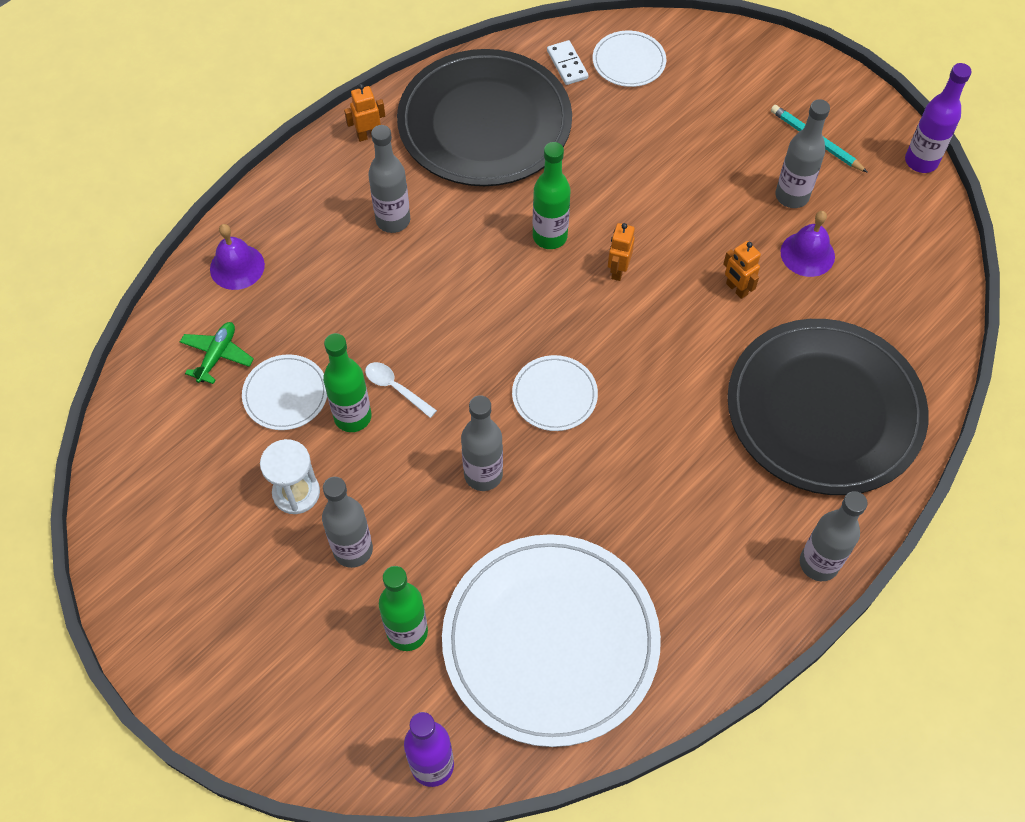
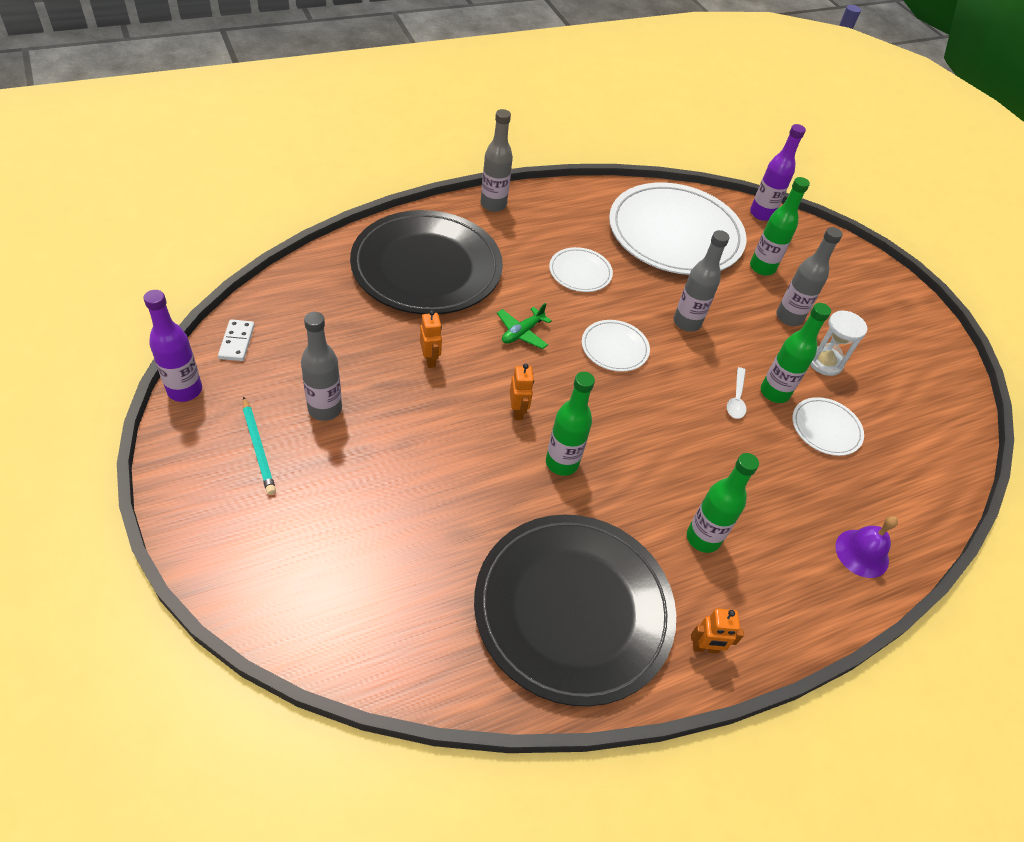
camera: 165 degrees left, 10 degrees down
(217, 355) = (882, 480): green plane -> green plane (522, 332)
(393, 220) = (703, 538): grey bottle -> green bottle
(395, 388) = (736, 399): white spoon -> white spoon turned 45 degrees clockwise
(567, 64) = (446, 646): white domino -> white domino (237, 342)
(618, 270) = (517, 411): orange robot -> orange robot turned 45 degrees counterclockwise
(629, 61) = (375, 619): white plate -> white plate (580, 272)
(807, 254) = (352, 361): purple bell -> none

